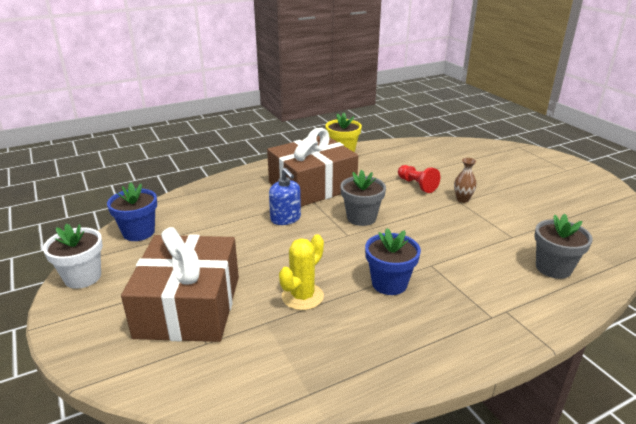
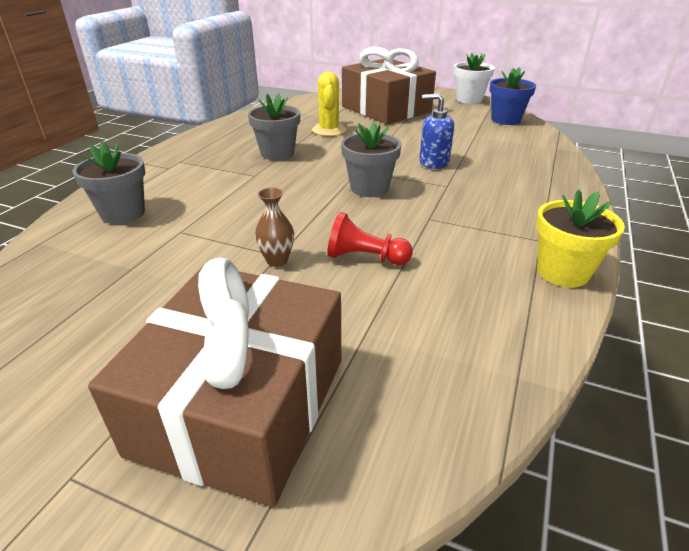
camera: 140 degrees right, 5 degrees up
(312, 186) = (480, 200): brown gift -> brown gift (241, 405)
(389, 283) = (277, 153): blue flower pot -> grey flower pot

